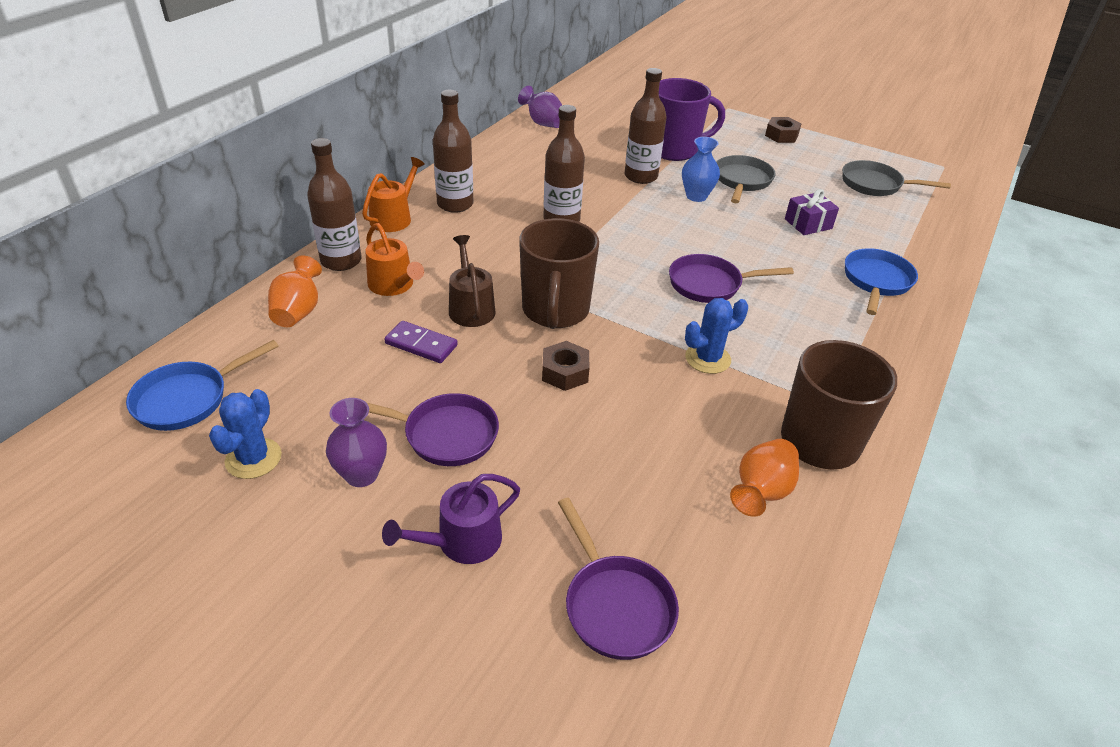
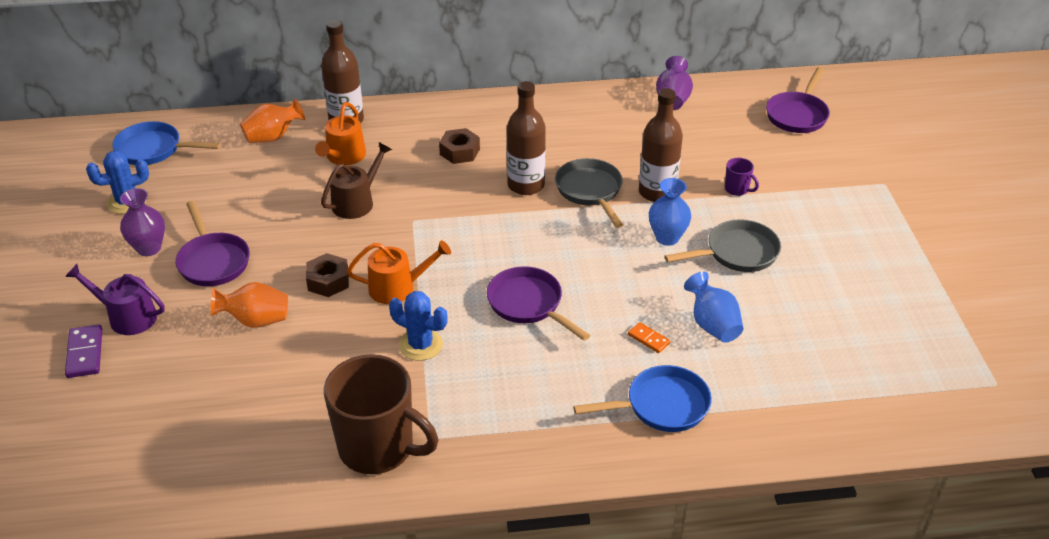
camera: 55 degrees right, 0 degrees up
(394, 218) = (425, 111): orange watering can -> orange watering can (397, 288)
(421, 344) = (292, 203): purple domino -> purple domino (84, 353)
(455, 204) = (480, 126): brown bottle -> none
(555, 311) = (396, 242): brown mug -> none
(615, 605) = (125, 406): purple pan -> purple pan (797, 115)
(674, 150) = (737, 189): purple mug -> purple mug, size x0.41
(761, 491) = (288, 434): orange vase -> orange vase (256, 320)
(781, 135) = (878, 241): brown nut -> brown nut (459, 152)
(800, 254) = (648, 339): none -> orange domino
(808, 224) = (712, 325): purple gift -> blue vase
(875, 185) = (865, 344): grey pan -> grey pan (590, 191)

